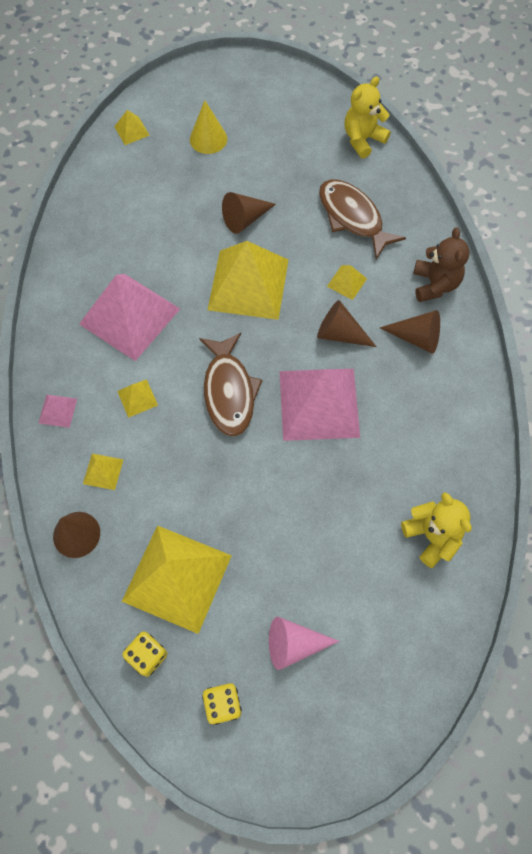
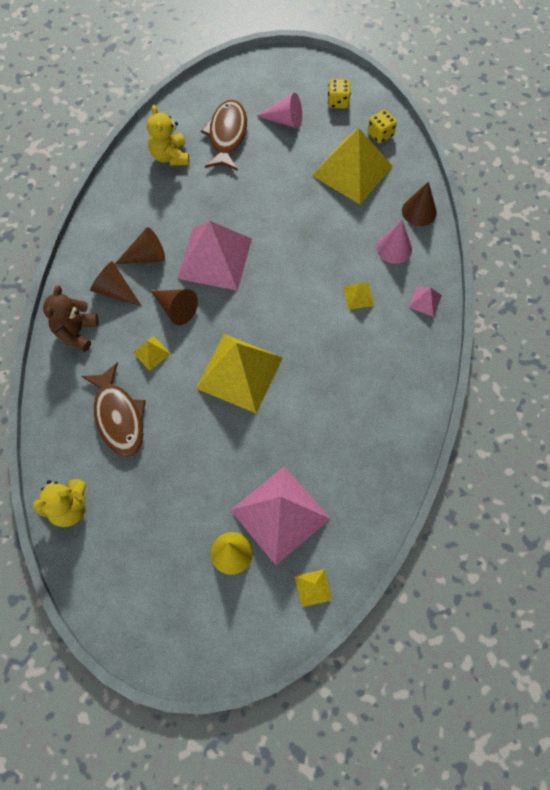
camera: 165 degrees left, 0 degrees up
(103, 471) = (394, 248): yellow pyramid -> pink cone
(130, 316) = (352, 368): pink pyramid -> pink pyramid (279, 514)
(229, 391) = (283, 284): brown fish -> brown fish (227, 135)
(245, 219) = (222, 441): brown cone -> brown cone (146, 256)

